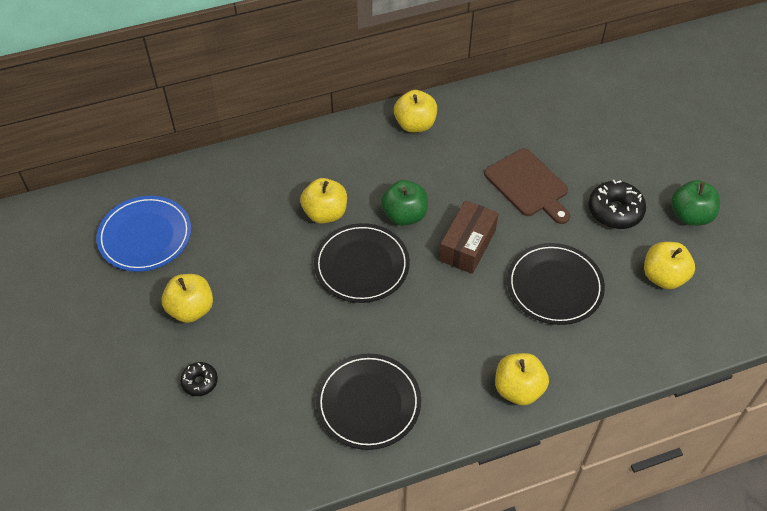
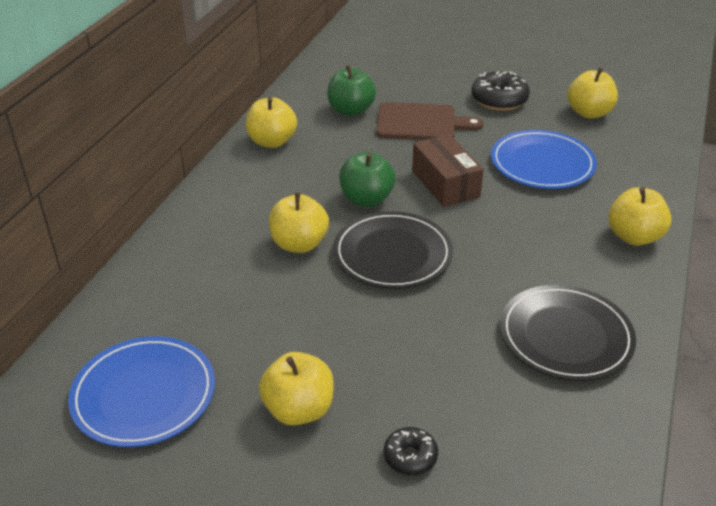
camera: 50 degrees left, 15 degrees down
(554, 286) = (542, 164): black plate -> blue plate
(690, 216) = (543, 74): green apple -> green apple (351, 110)

